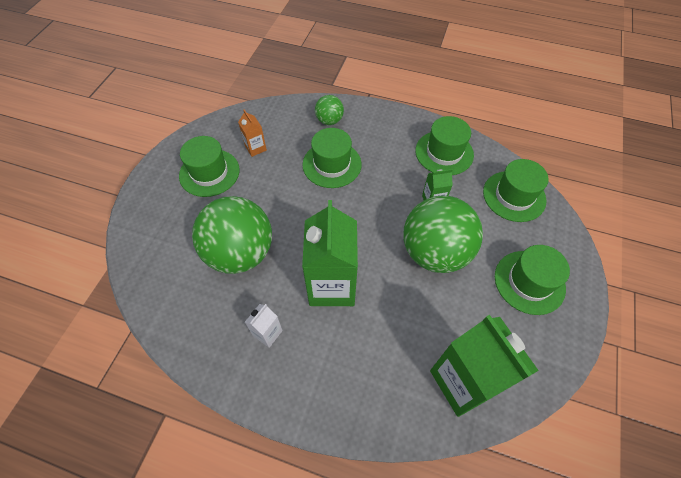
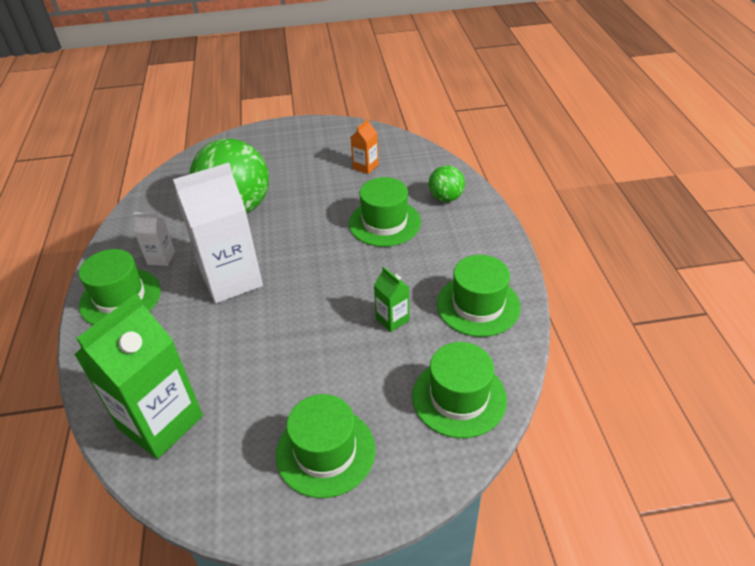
camera: 65 degrees right, 15 degrees down
(209, 172) = (314, 154): green hat -> green hat (120, 298)
(332, 285) = (231, 279): green carton -> white carton
(434, 252) = (318, 345): green ball -> none

